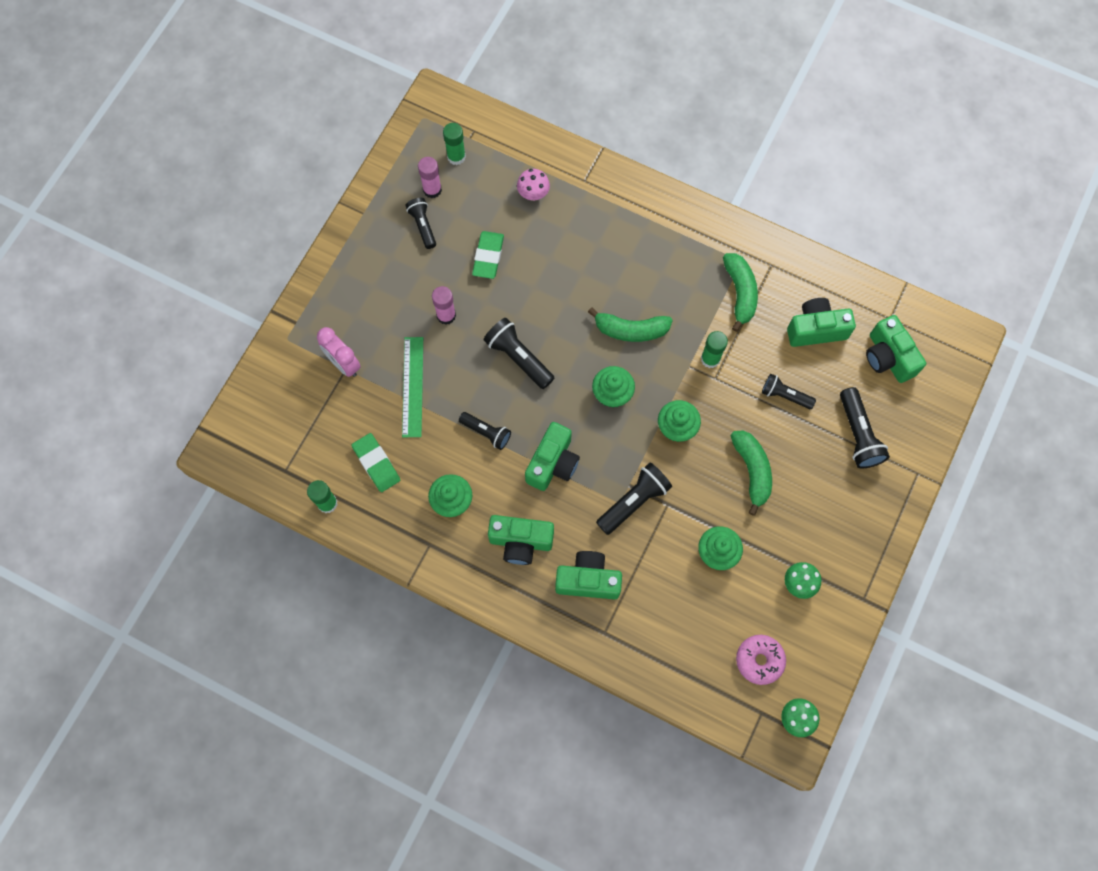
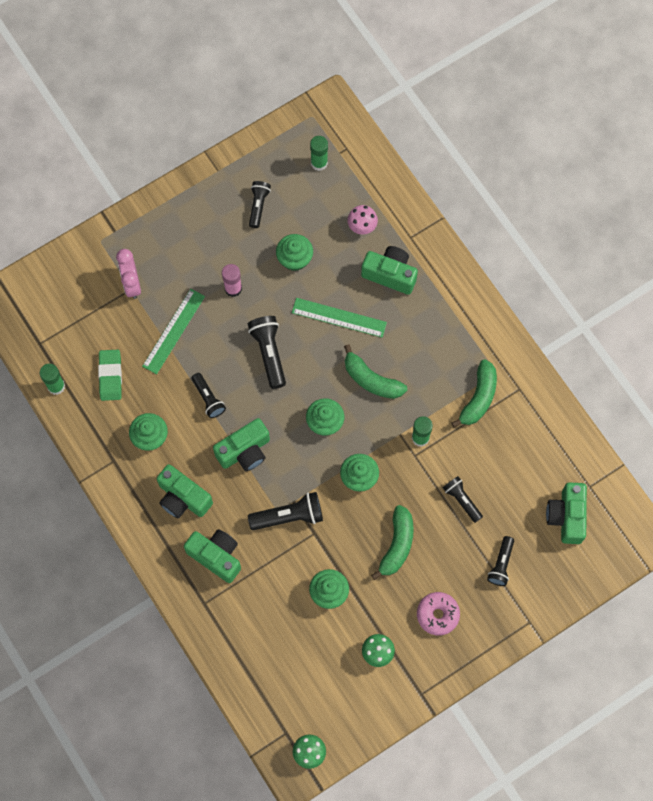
camera: 30 degrees right, 0 degrees up
(432, 190) = (283, 180): pink glue stick -> none
(488, 256) = (294, 259): green eraser -> green cupcake
(564, 289) = (339, 317): none -> green ruler
(759, 660) = (309, 693): pink donut -> pink donut (437, 615)
(816, 329) = (521, 461): green camera -> green camera (390, 274)
(858, 434) = (501, 564): black flashlight -> black flashlight, size x0.66

